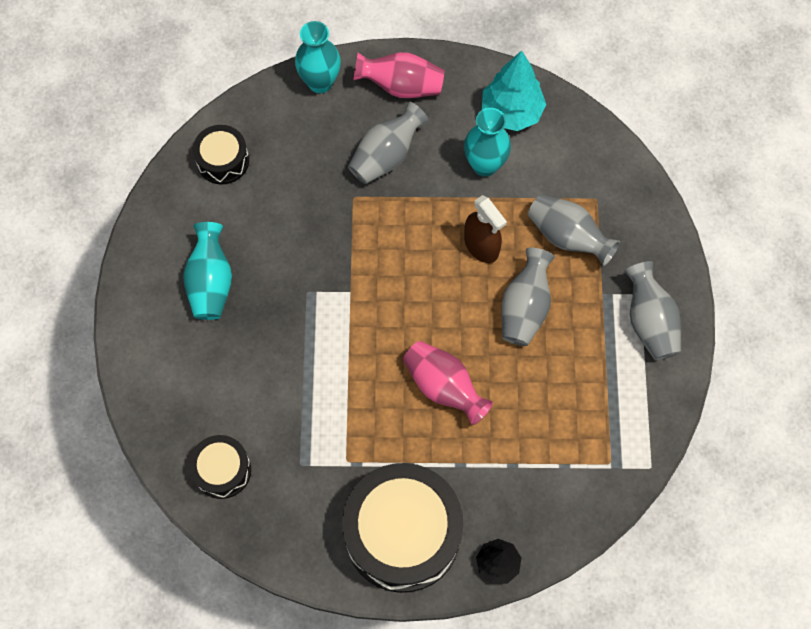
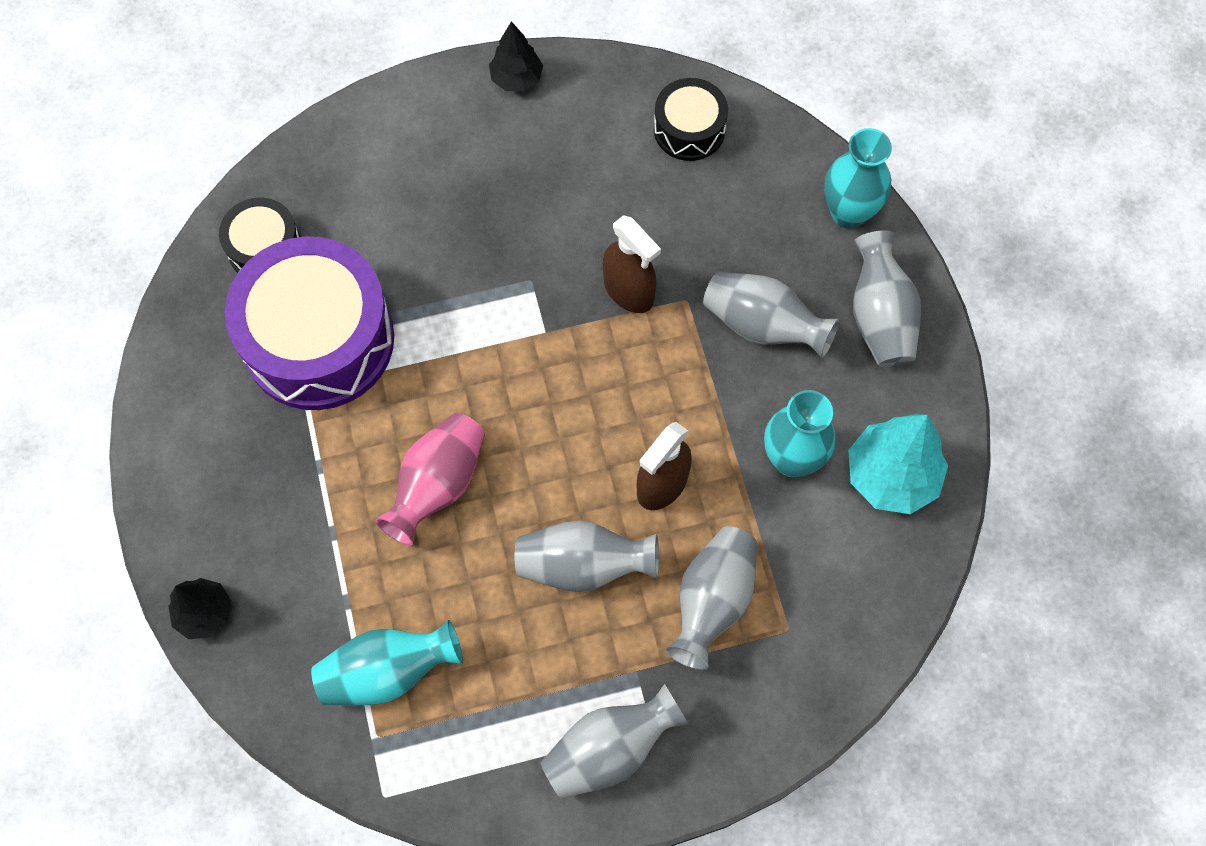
camera: 75 degrees right, 0 degrees up
(140, 263) = (516, 78): none -> black tree
(211, 282) = (512, 165): turquoise vase -> turquoise vase (388, 672)
(309, 445) = (319, 340): none -> purple drum
(335, 231) = (629, 291): none -> brown spray bottle
(401, 86) = (880, 317): pink vase -> grey vase
(402, 533) = (224, 482): black drum -> none

